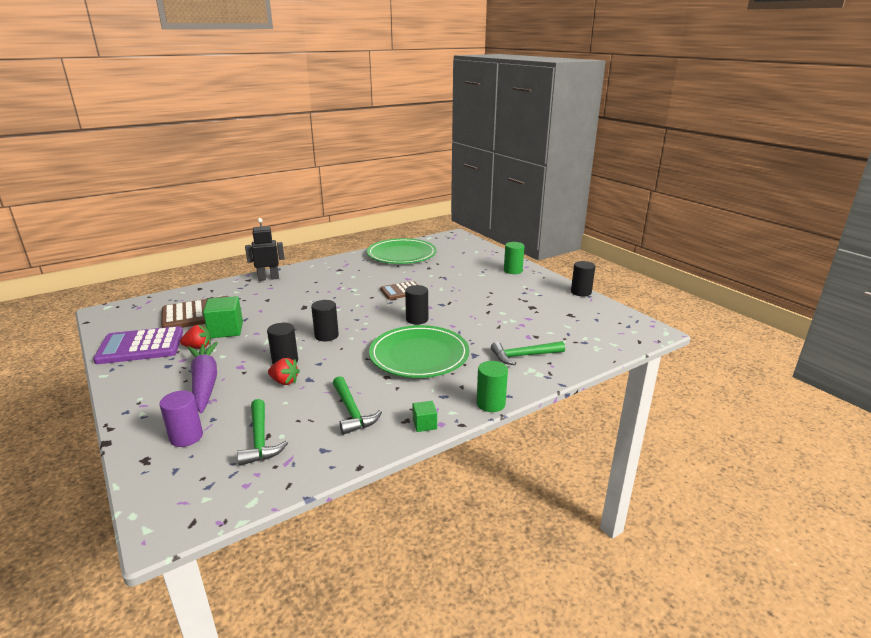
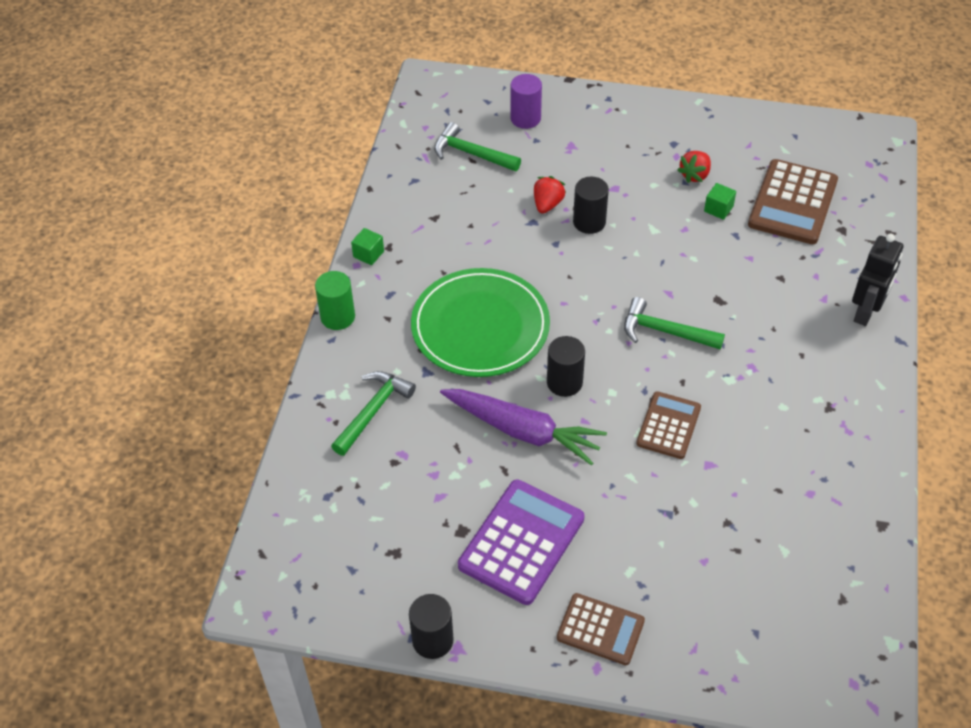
camera: 135 degrees right, 25 degrees up
(141, 346) = (742, 138): purple calculator -> purple calculator (521, 542)
(205, 383) = (607, 155): purple carrot -> purple carrot (523, 431)
(226, 330) = (718, 209): green cube -> green cube, size x0.53
(284, 381) = (547, 204): red strawberry -> red strawberry turned 135 degrees clockwise
(326, 336) = (612, 279): black cylinder -> none
(352, 412) = (443, 221): green hammer -> green hammer (665, 331)
(401, 254) = (827, 530): green plate -> none
(513, 270) = (600, 629): green cylinder -> brown calculator

